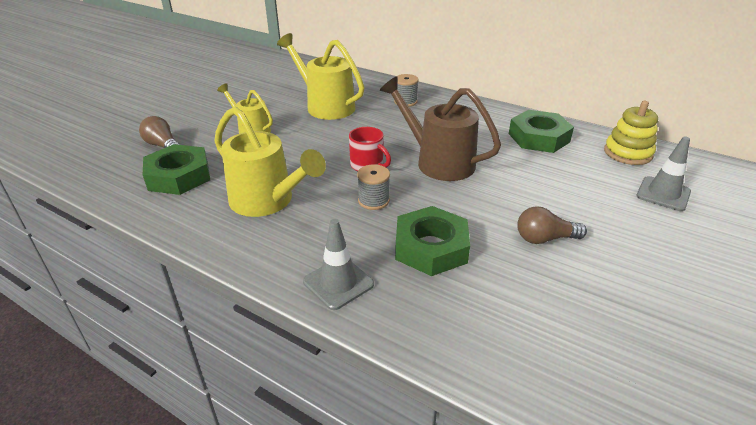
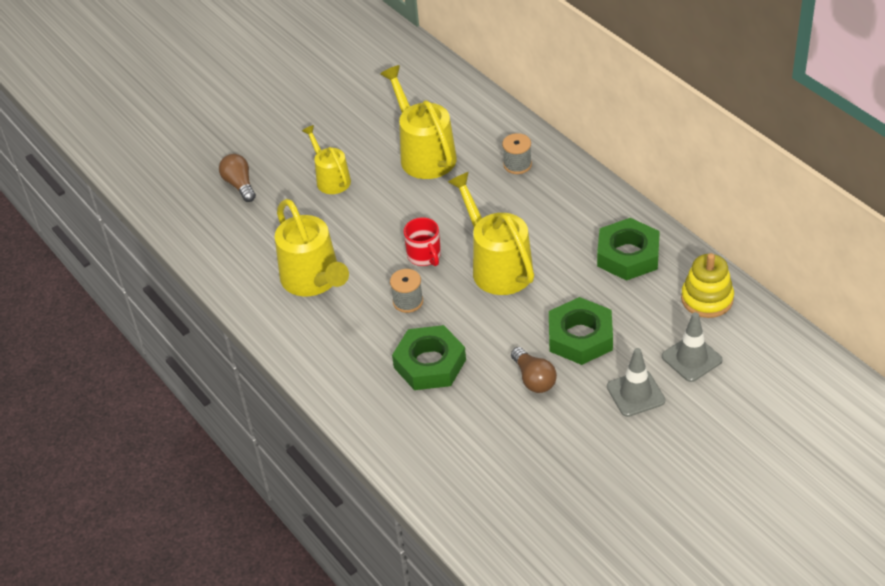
camera: 25 degrees right, 10 degrees up
(179, 176) = (245, 231): green nut -> green nut (580, 337)
(338, 283) = (338, 378): grey traffic cone -> grey traffic cone (635, 394)
(437, 161) = (497, 266): brown watering can -> yellow watering can
(544, 239) = (534, 379): brown light bulb -> brown light bulb turned 135 degrees counterclockwise

